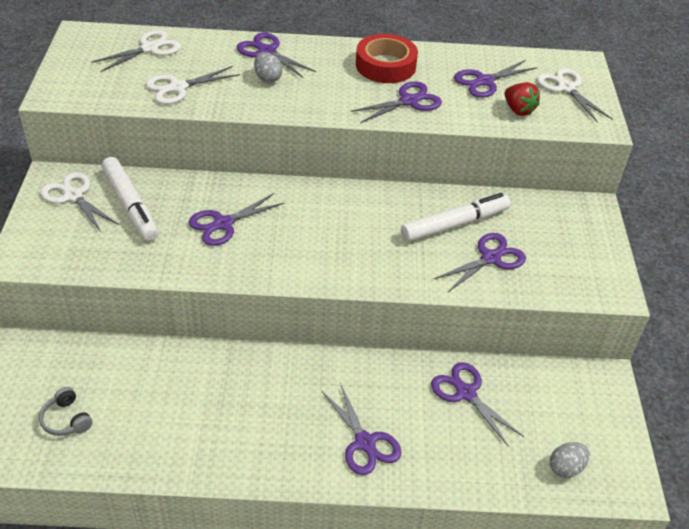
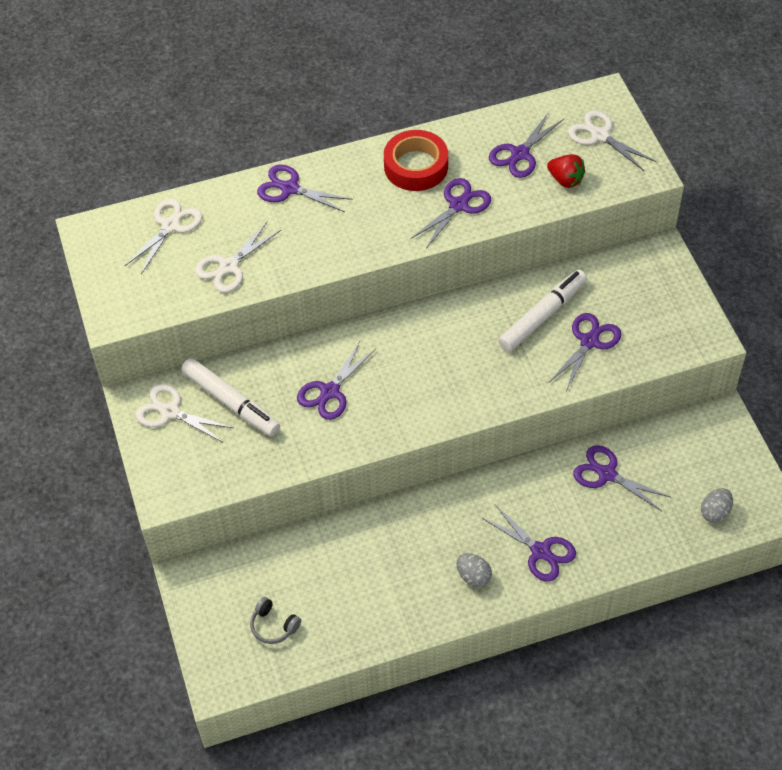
camera: 15 degrees left, 10 degrees up
(268, 78) = (309, 224): grey egg -> grey egg (473, 576)

